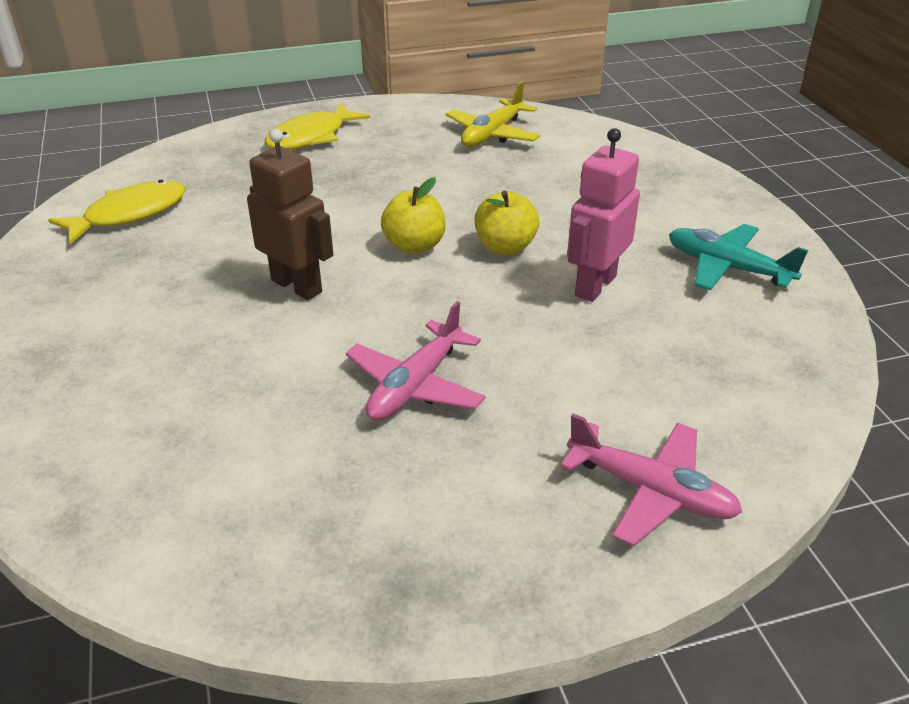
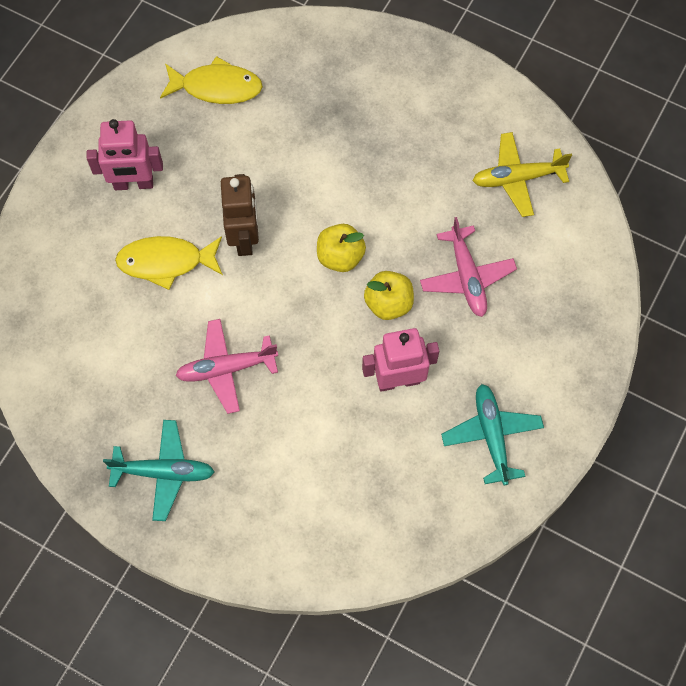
camera: 45 degrees right, 30 degrees up
(108, 318) = (133, 184): none -> pink robot
(311, 137) = (396, 82): yellow fish -> yellow fish (166, 262)
(472, 525) = (164, 472): none -> turquoise plane
(651, 491) = (255, 529): pink plane -> pink plane (467, 277)

